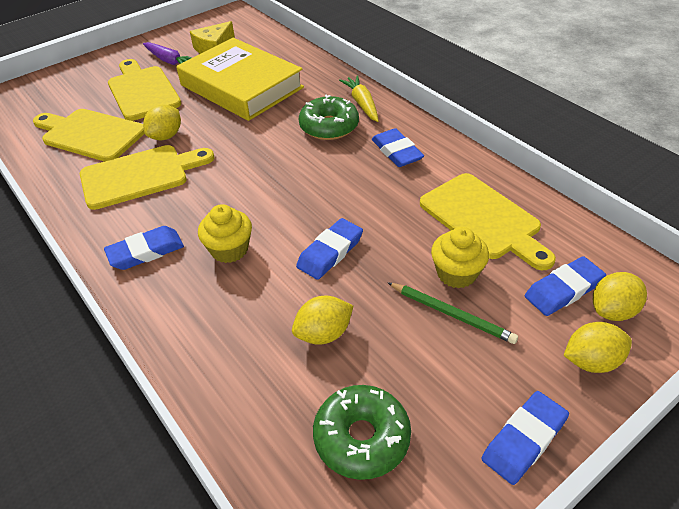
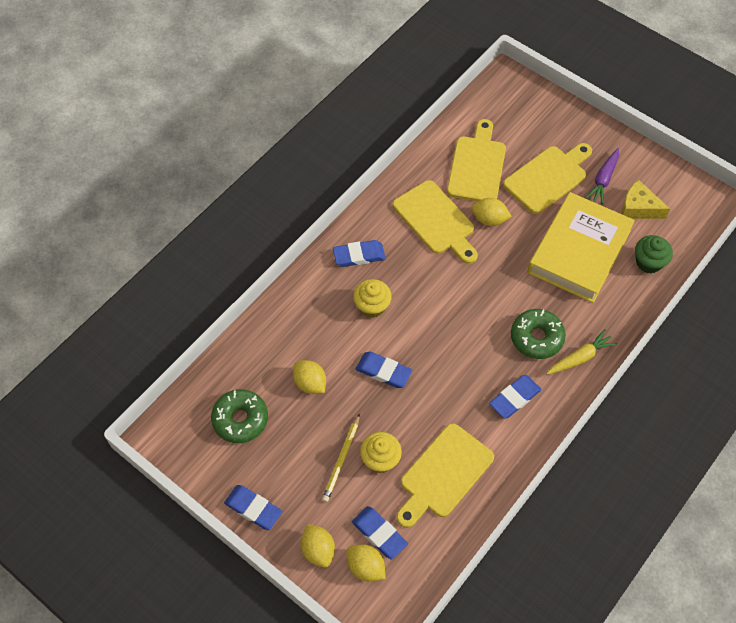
camera: 75 degrees right, 15 degrees up
(146, 251) = (359, 255): blue eraser -> blue eraser turned 60 degrees counterclockwise
(275, 52) = (649, 262): none -> green cupcake
(452, 314) = (341, 460): green pencil -> yellow pencil

